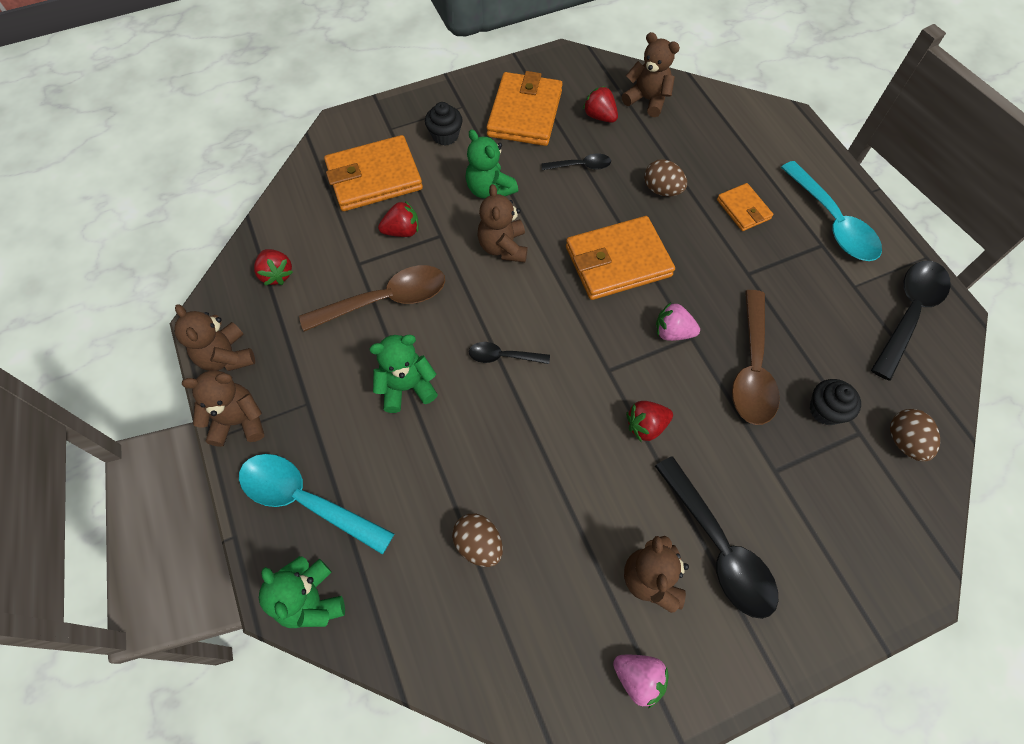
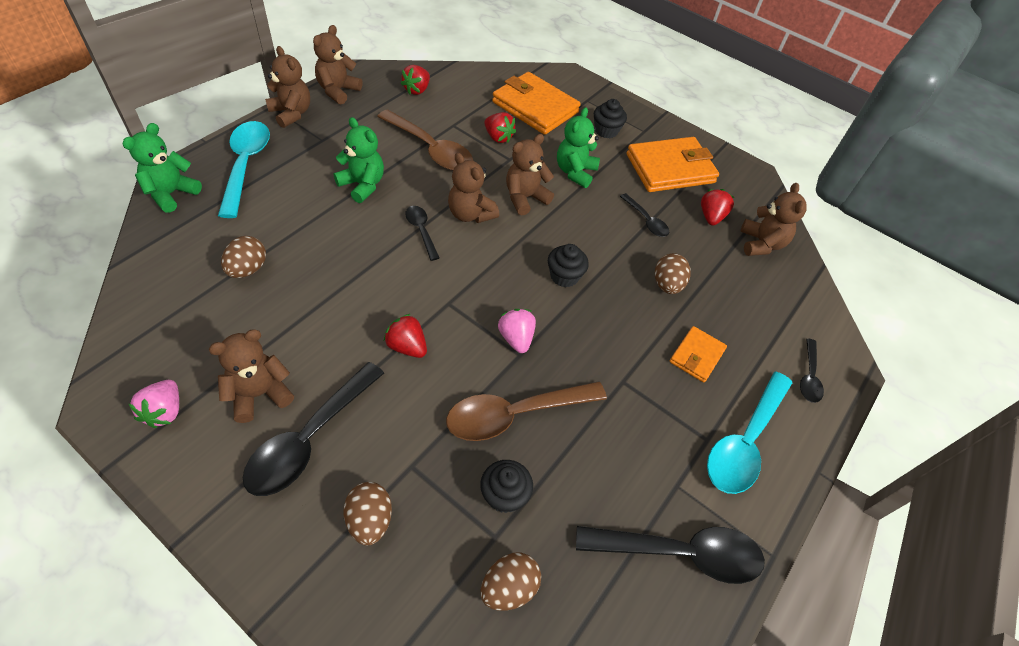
camera: 55 degrees right, 10 degrees down
(501, 303) = (470, 214): none -> brown teddy bear
(618, 261) = (564, 276): orange wallet -> black cupcake
(790, 148) = (809, 377): none -> black spoon
(817, 523) = (370, 520): none -> brown egg

